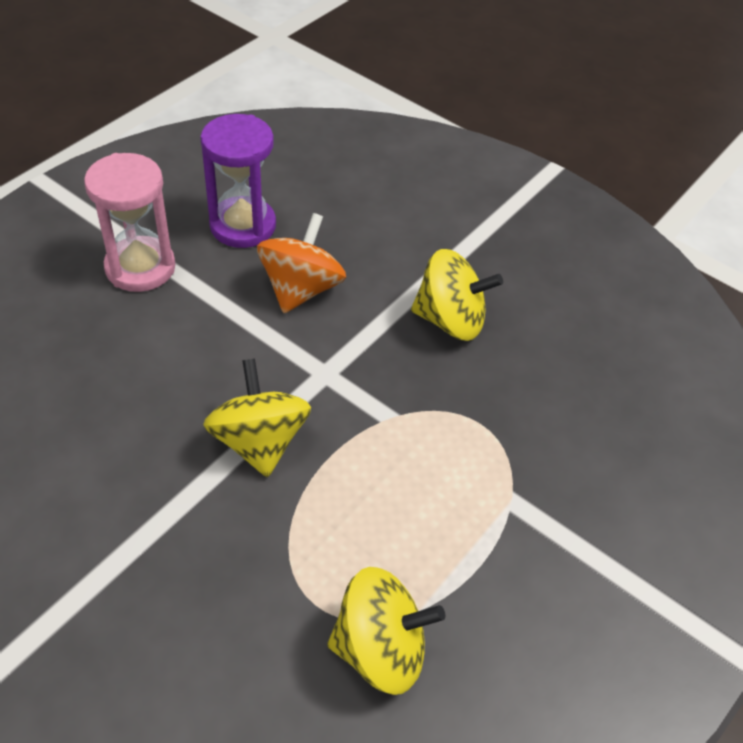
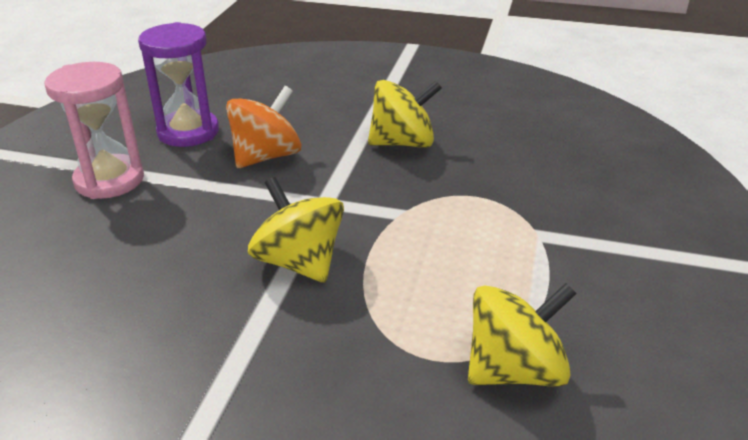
camera: 20 degrees left, 15 degrees down
(301, 289) = (266, 156): orange spinning top -> orange spinning top turned 45 degrees clockwise

